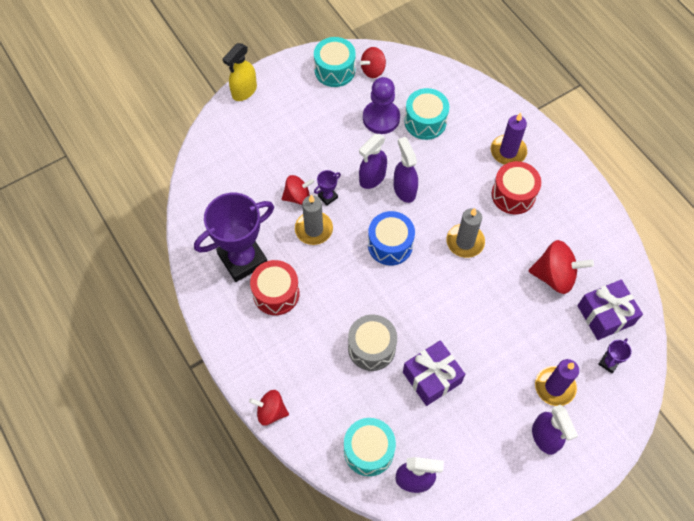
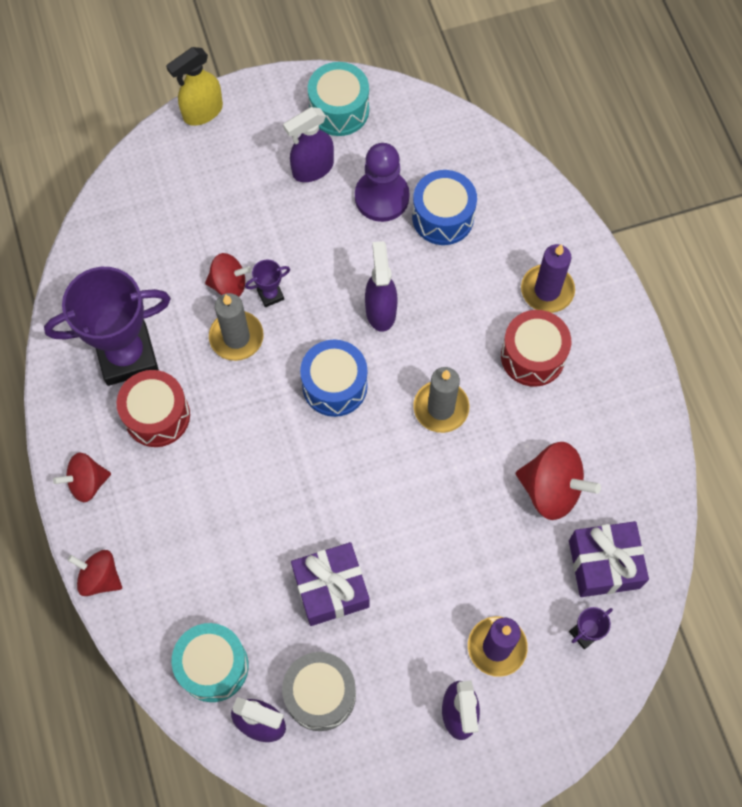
camera: 15 degrees right, 5 degrees up
(371, 348) = (262, 525): grey drum -> grey drum (320, 694)
(372, 178) = (341, 282): purple spray bottle -> purple spray bottle (312, 169)
(373, 70) = (393, 122): red spinning top -> red spinning top (87, 483)
(425, 121) = (443, 217): turquoise drum -> blue drum

